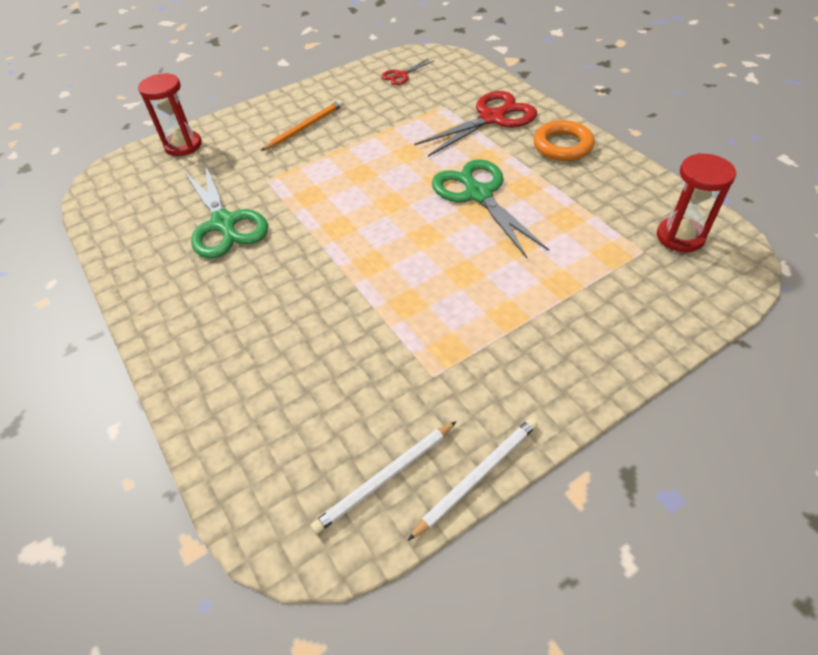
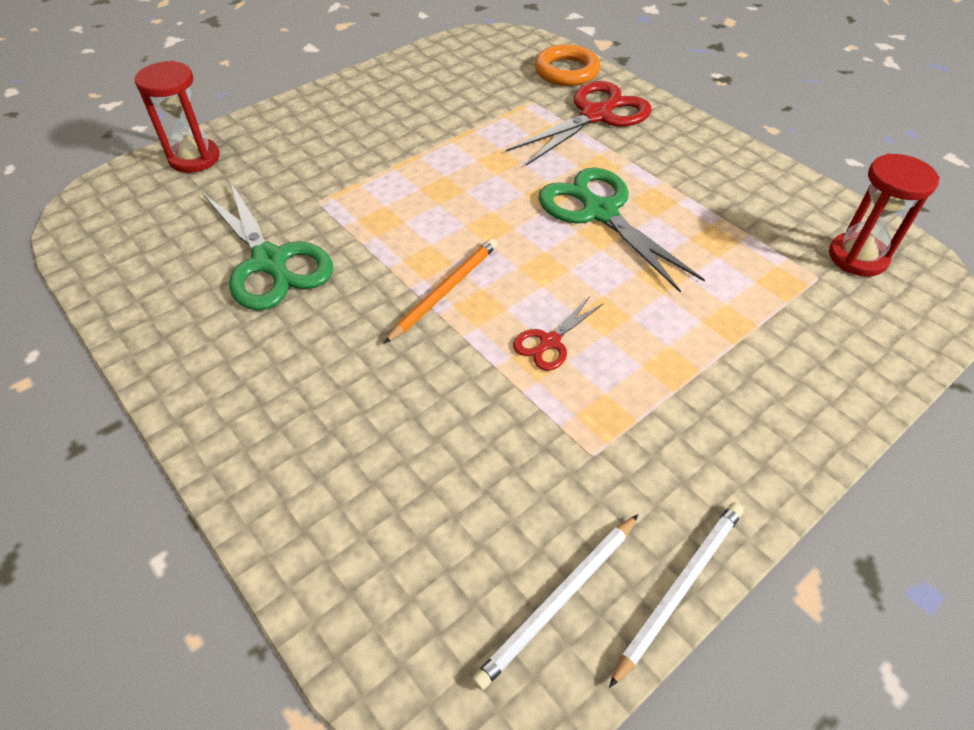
camera: 10 degrees left, 0 degrees up
(304, 127) = (356, 131): orange pencil -> orange pencil (444, 291)
(401, 75) = (469, 63): red scissors -> red scissors (549, 342)
(562, 145) = (690, 148): orange ring -> orange ring (566, 71)

